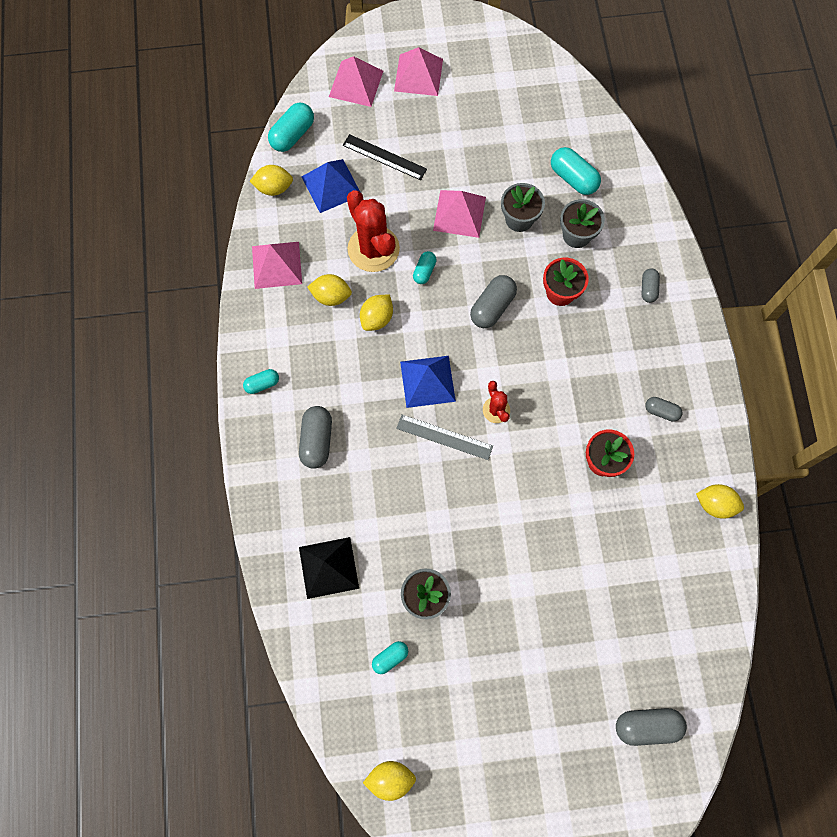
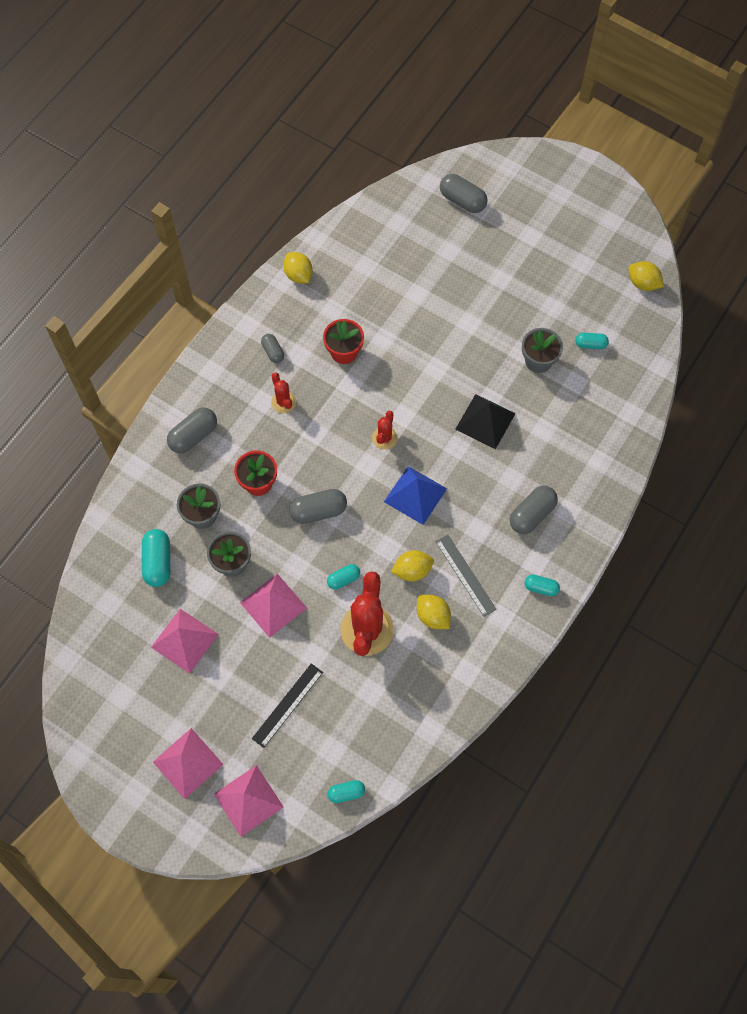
camera: 140 degrees left, 5 degrees down
(274, 188) = (403, 752): yellow lemon -> none
(277, 265) = (455, 678): pink pyramid -> pink pyramid (184, 640)
(292, 135) = (346, 793): turquoise capsule -> turquoise capsule, size x0.60
(329, 567) = (589, 425): black pyramid -> black pyramid (485, 421)
(331, 186) = (354, 714): blue pyramid -> none
(384, 157) = (287, 705): black ruler -> black ruler turned 60 degrees clockwise
(444, 437) = (437, 448): grey ruler -> grey ruler (465, 575)
(608, 374) = (283, 402): none -> red cactus
(648, 289) = (193, 436): grey capsule -> grey capsule, size x1.68

